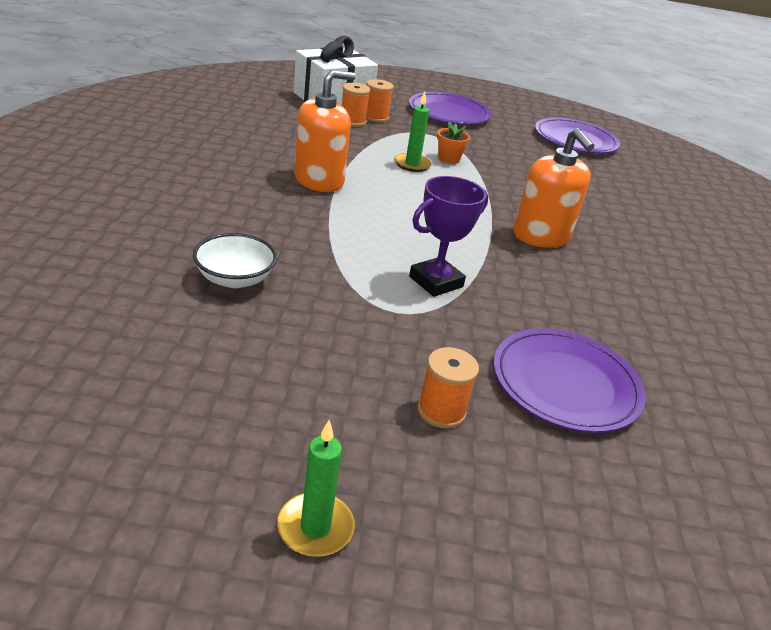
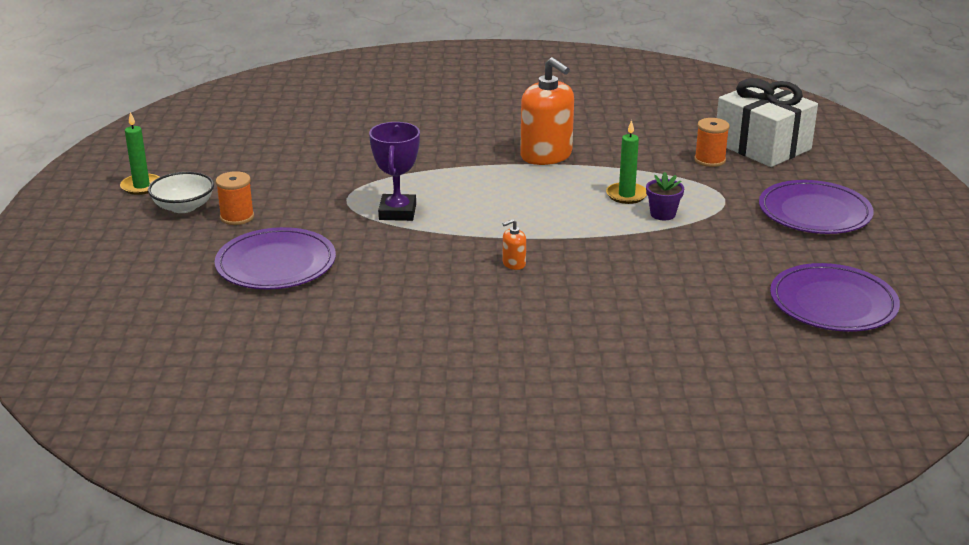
camera: 90 degrees right, 5 degrees down
(235, 279) = (364, 142): white bowl -> white bowl (183, 207)
(375, 117) = (738, 171): orange spool -> none
(436, 282) = (397, 212): purple trophy -> purple trophy turned 45 degrees clockwise
(448, 159) = (662, 214): orange flower pot -> purple flower pot
(541, 236) = (514, 264): orange soap dispenser -> orange soap dispenser, size x0.42

